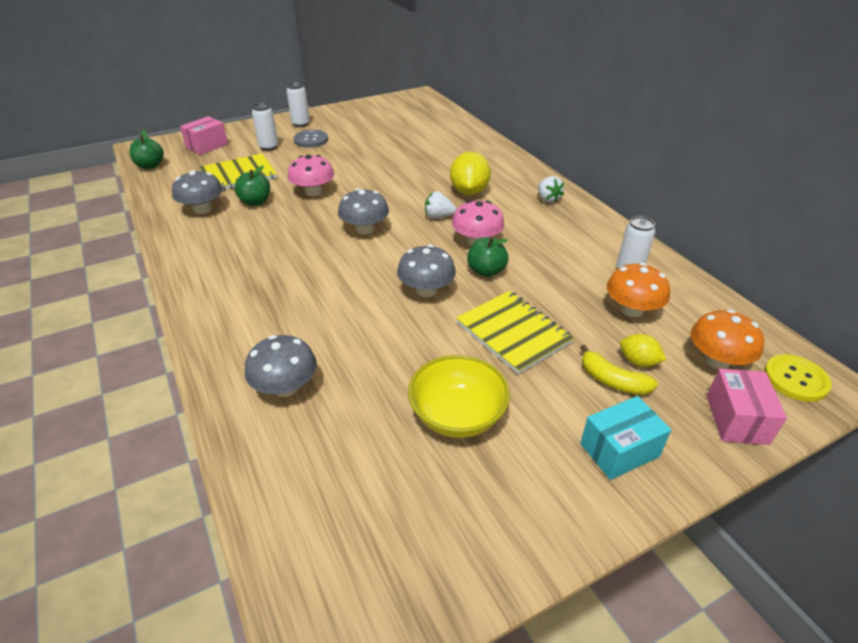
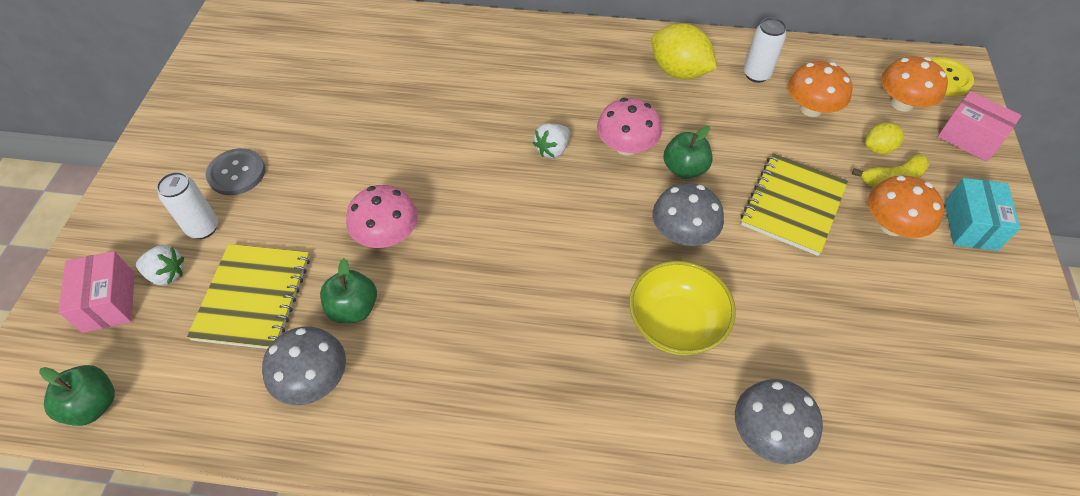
camera: 55 degrees left, 15 degrees up
(301, 124) = (171, 161): white can -> none
(365, 229) = (523, 226): grey mushroom -> none
(457, 416) = (882, 308): yellow bowl -> yellow bowl (675, 324)
(469, 191) = (524, 97): yellow lemon -> yellow lemon (678, 71)
(513, 333) = (793, 205): yellow notebook -> yellow notebook turned 60 degrees counterclockwise
(548, 199) = (594, 50): white strawberry -> white strawberry (167, 274)
(557, 396) = (892, 225): none -> orange mushroom

